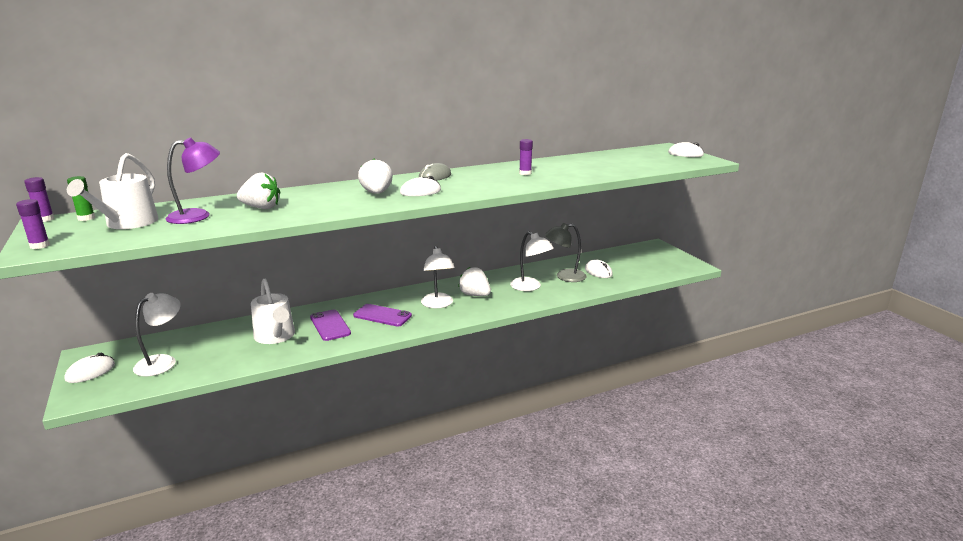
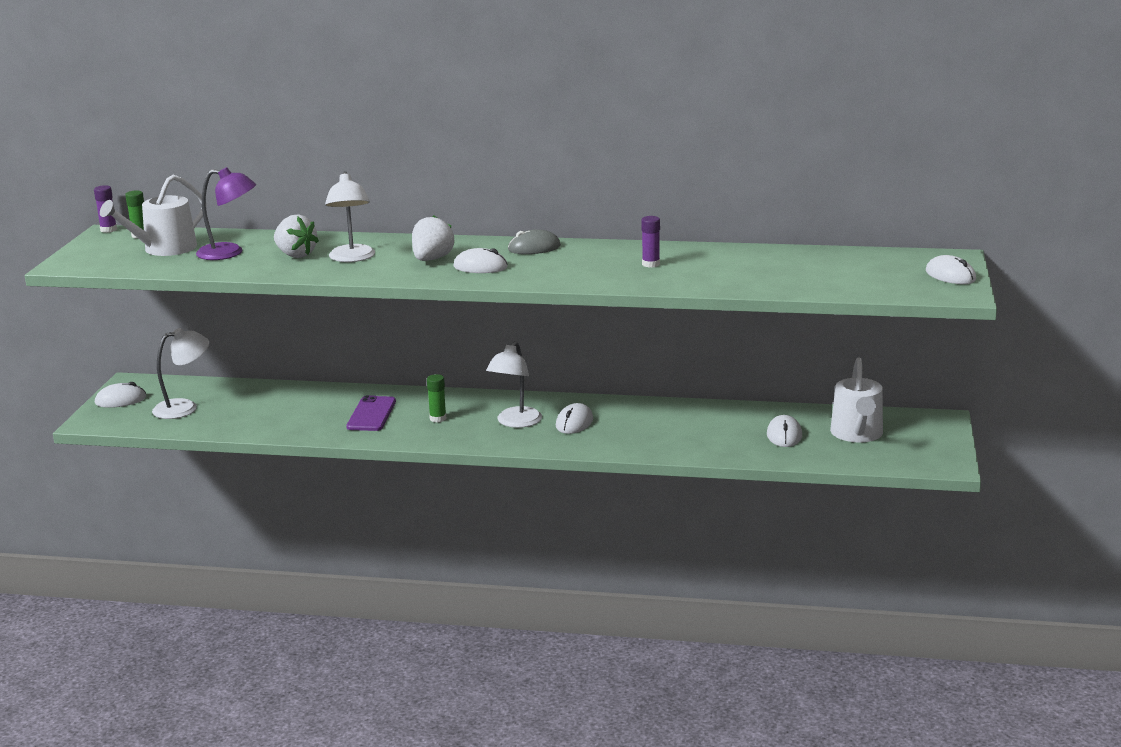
camera: 35 degrees right, 0 degrees up
(40, 246) = (76, 259): purple glue stick -> none
(276, 336) = (307, 411): white watering can -> white watering can (857, 434)
(382, 315) = (438, 418): purple phone -> green glue stick
(475, 295) = (574, 423): white strawberry -> white mouse
(530, 287) = (658, 431): white lamp -> white lamp (352, 258)
(564, 276) = (726, 429): grey lamp -> none

